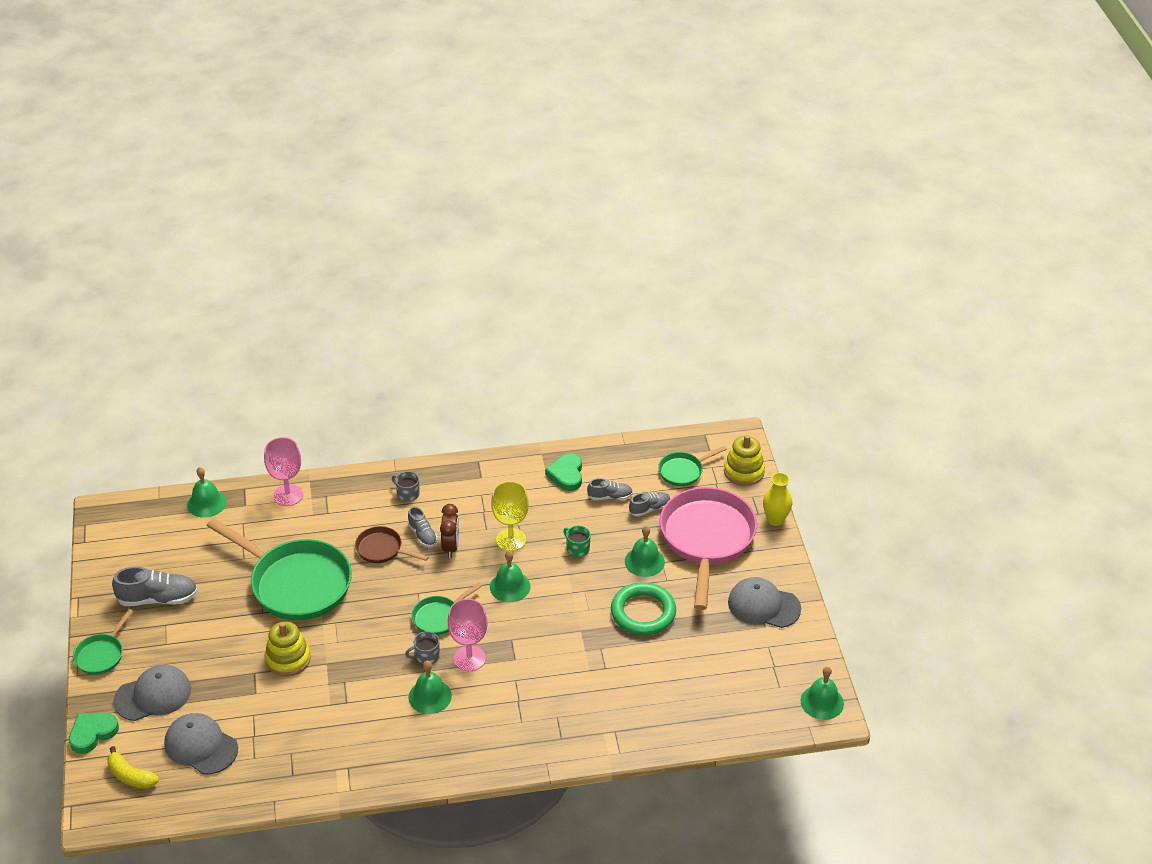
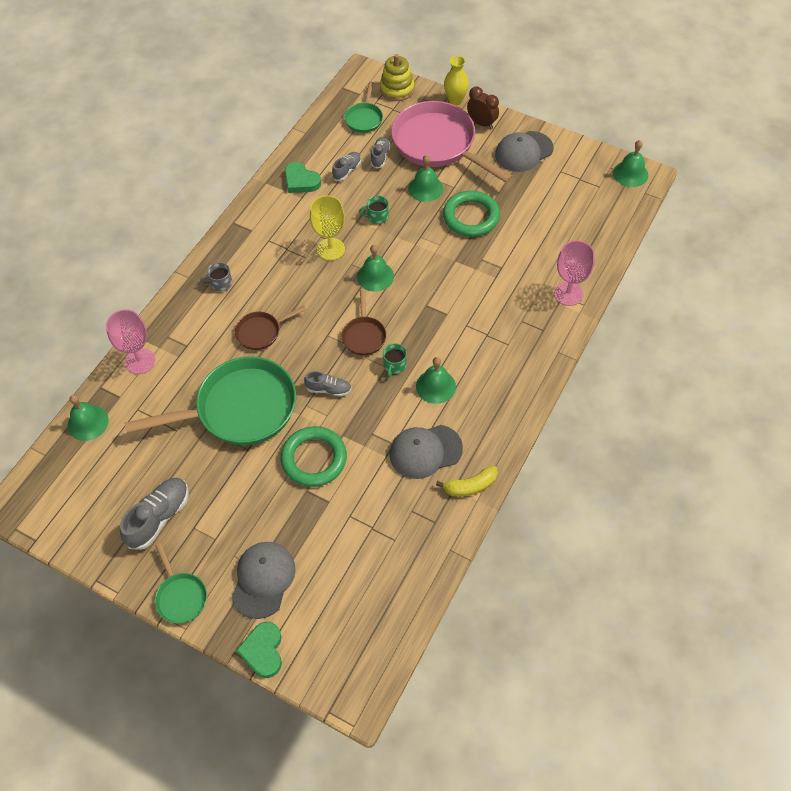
camera: 50 degrees left, 15 degrees up
(131, 776) = (336, 644): yellow banana -> yellow banana (470, 486)
(201, 746) = (349, 572): grey cap -> grey cap (425, 451)
(288, 659) = (314, 459): yellow stacking toy -> green ring
(422, 535) = (272, 298): grey shoe -> grey shoe (328, 389)
(426, 656) = (394, 365): grey mug -> green mug
(439, 617) = (364, 336): green pan -> brown pan
(451, 547) = (302, 288): brown clock -> brown clock (481, 123)
(469, 658) = (421, 340): pink goblet -> pink goblet (568, 294)

